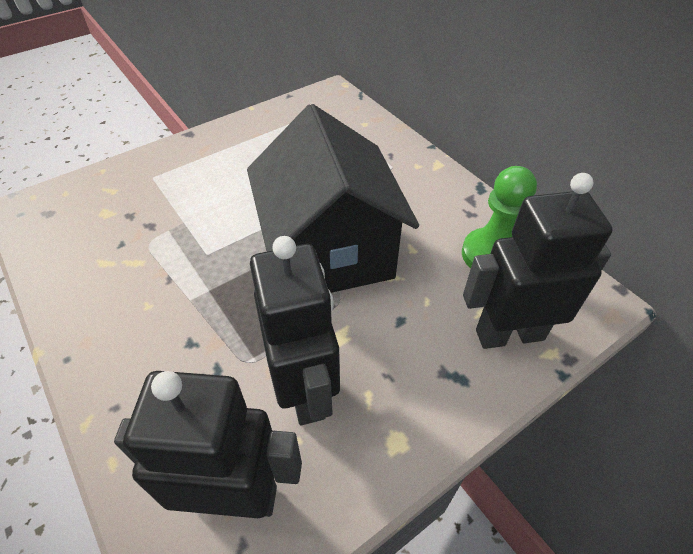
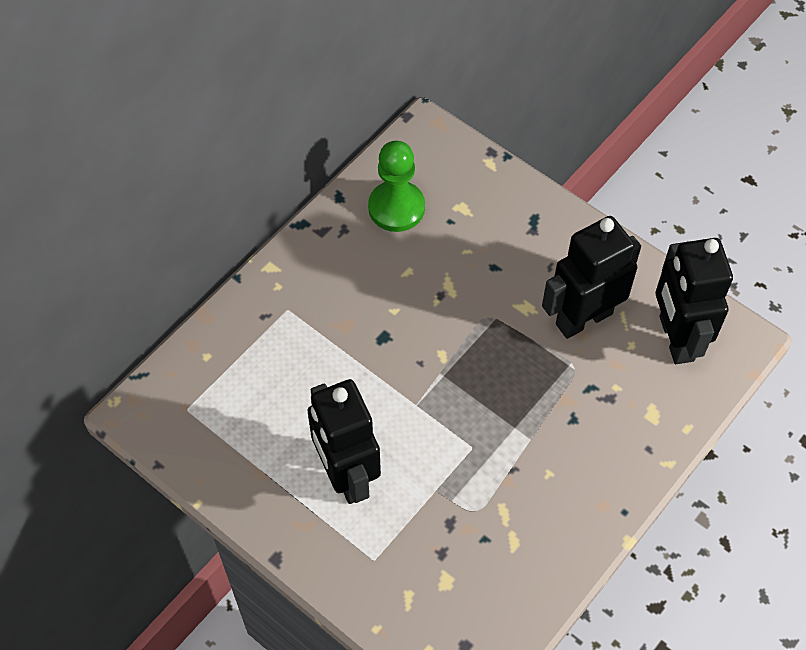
camera: 105 degrees left, 10 degrees up
(330, 252) = (434, 338): black house -> none
(509, 334) = (482, 190): black robot -> black robot (346, 475)

